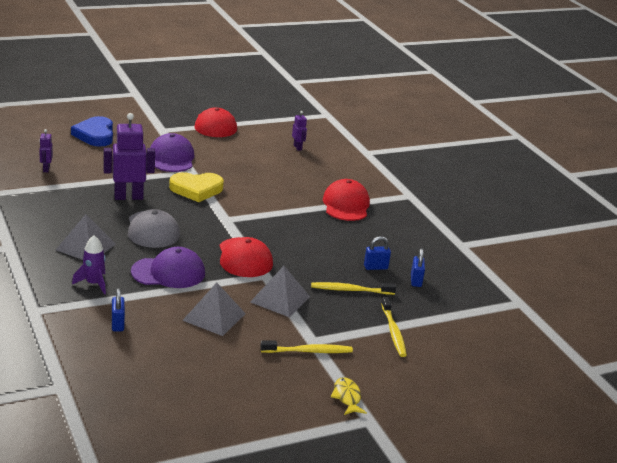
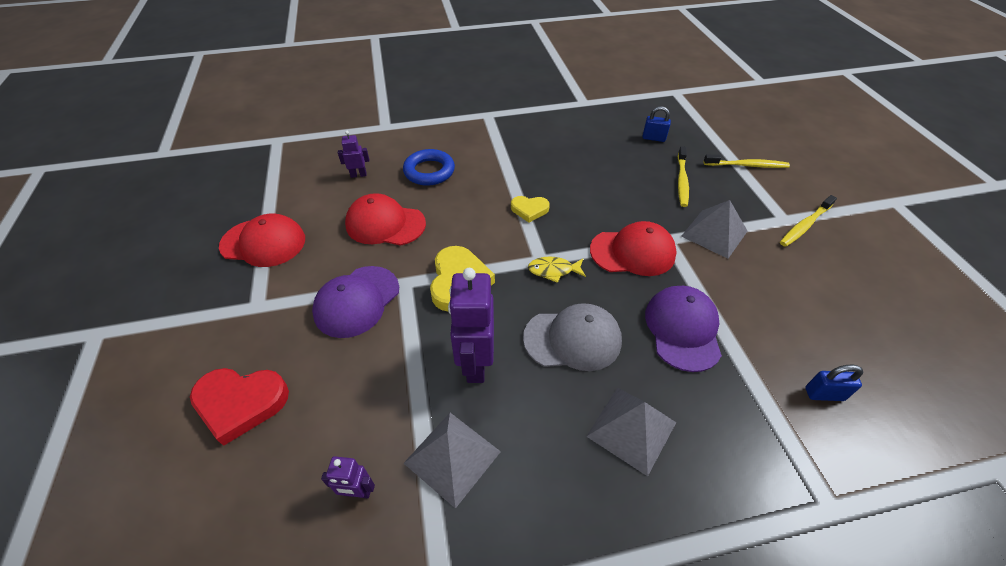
camera: 75 degrees left, 20 degrees up
(93, 283) = (733, 421): purple rocket -> none
(95, 135) = (240, 403): blue heart -> red heart
(172, 158) = (357, 301): purple cap -> purple cap turned 60 degrees counterclockwise
(214, 317) = (769, 292): grey pyramid -> grey pyramid (452, 457)
(281, 215) = (529, 210): none -> yellow heart
(308, 351) = (805, 225): yellow toothbrush -> yellow toothbrush turned 135 degrees counterclockwise
(313, 173) = (429, 171): none -> blue ring
(346, 205) = (506, 158): red cap -> red cap (385, 224)
(347, 397) = (868, 210): yellow fish -> yellow fish (553, 270)
(375, 267) = (634, 158): blue padlock -> none

